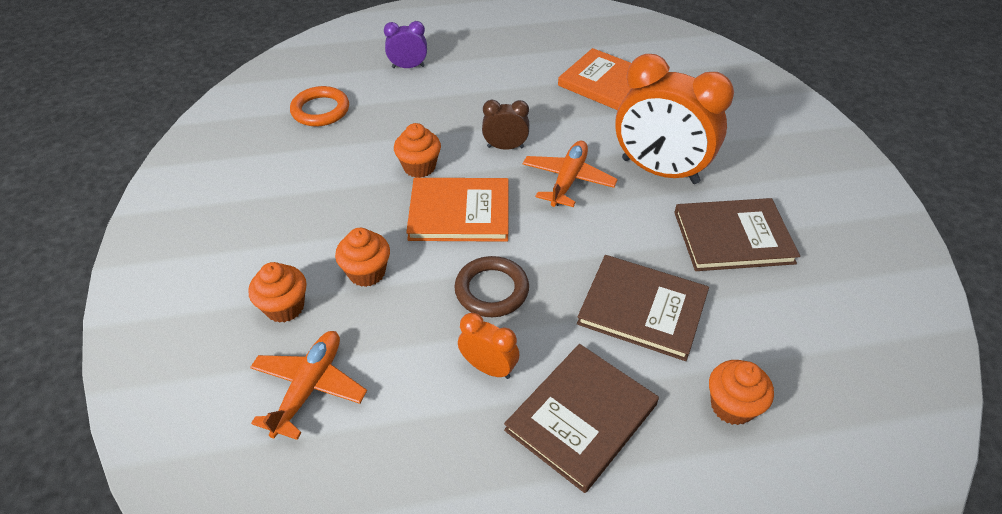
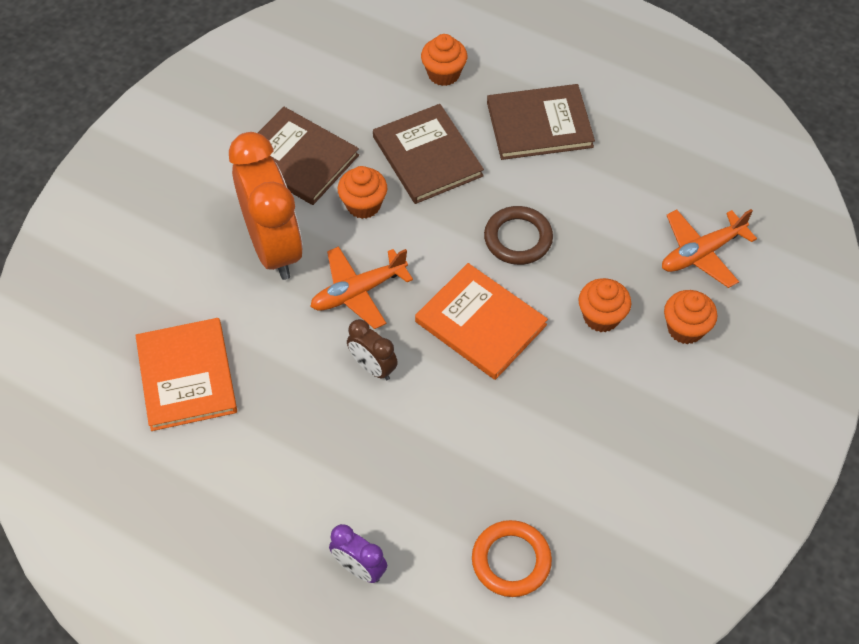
camera: 140 degrees left, 10 degrees up
(419, 167) = (472, 400): orange cupcake -> orange cupcake (363, 205)
(489, 368) = (570, 188): orange clock -> none

